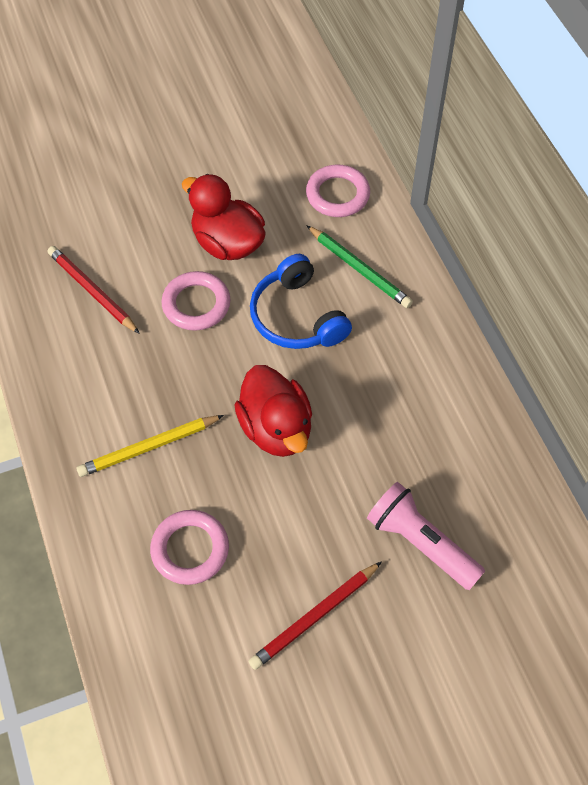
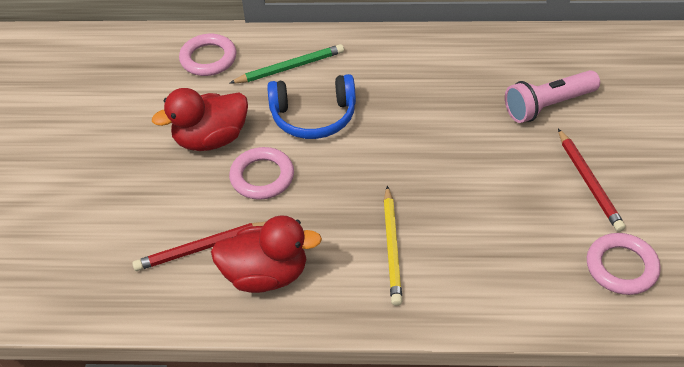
camera: 65 degrees left, 10 degrees down
(190, 549) = (503, 244): pink ring -> pink ring (621, 267)
(276, 429) = (413, 159): red duck -> red duck (266, 274)

